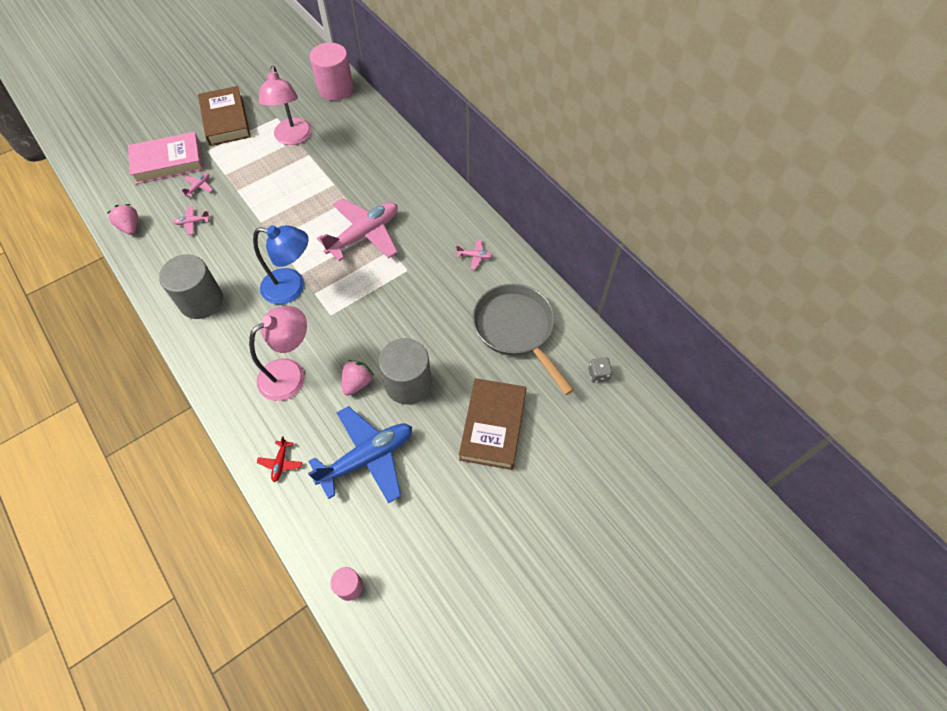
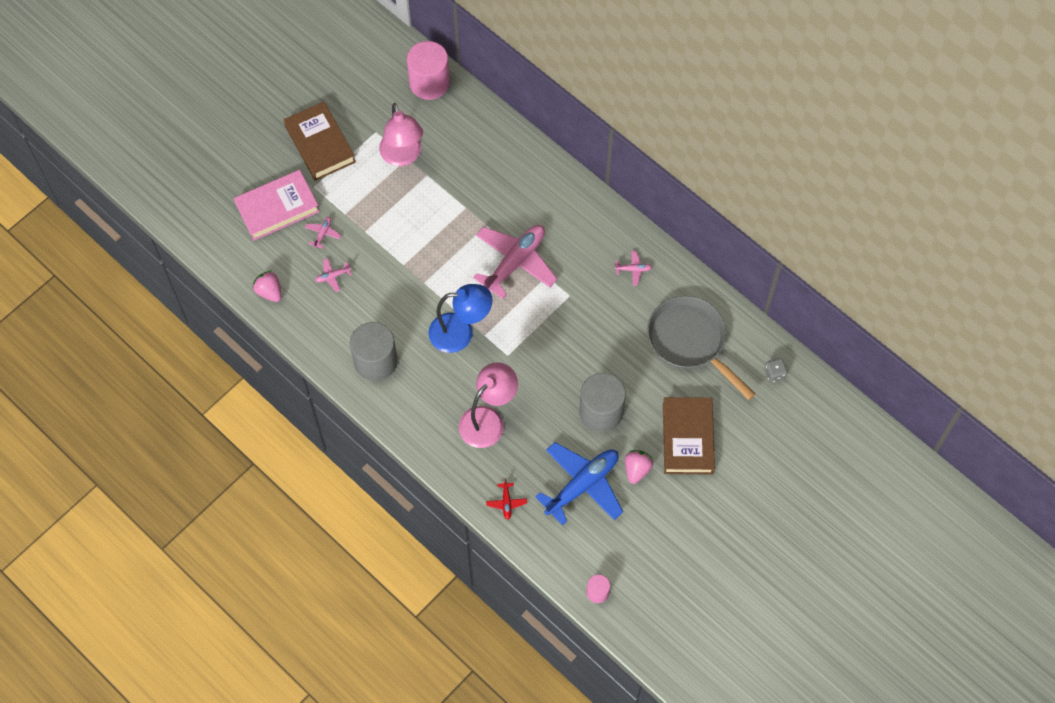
camera: 10 degrees left, 5 degrees up
(357, 383) = (553, 418): pink strawberry -> pink strawberry (637, 469)

